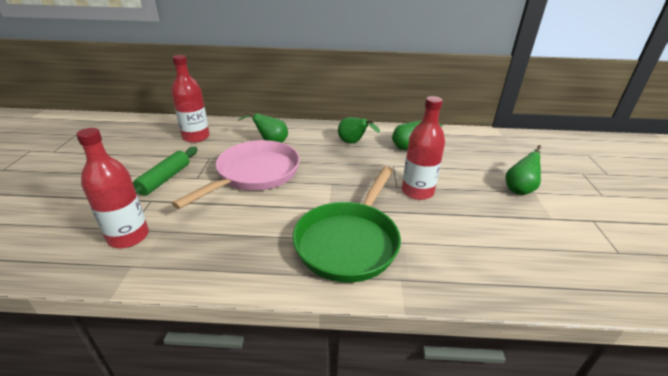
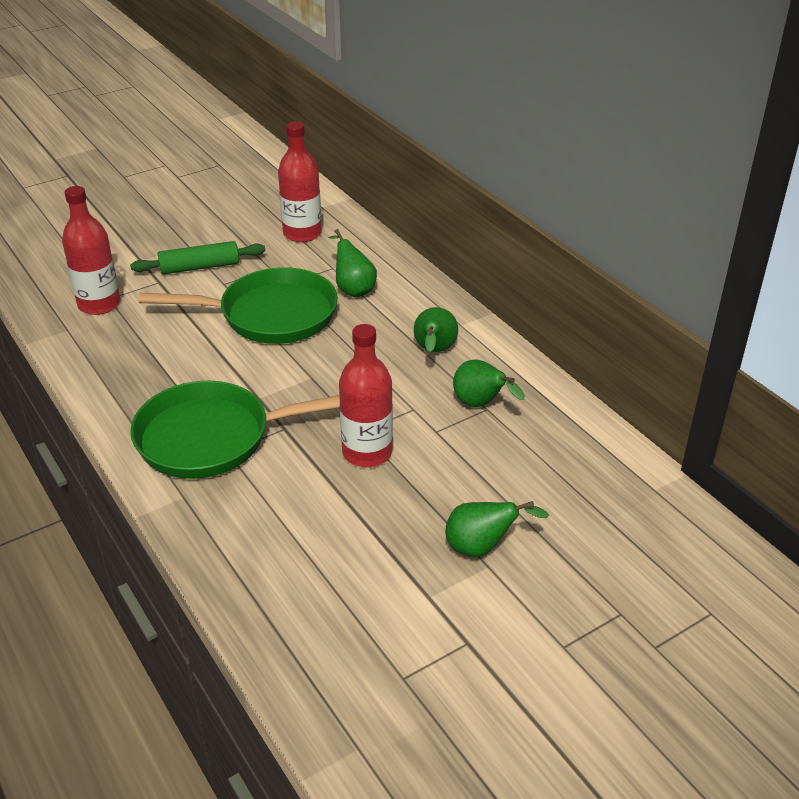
camera: 55 degrees right, 5 degrees up
(254, 174) = (271, 315): pink pan -> green pan

